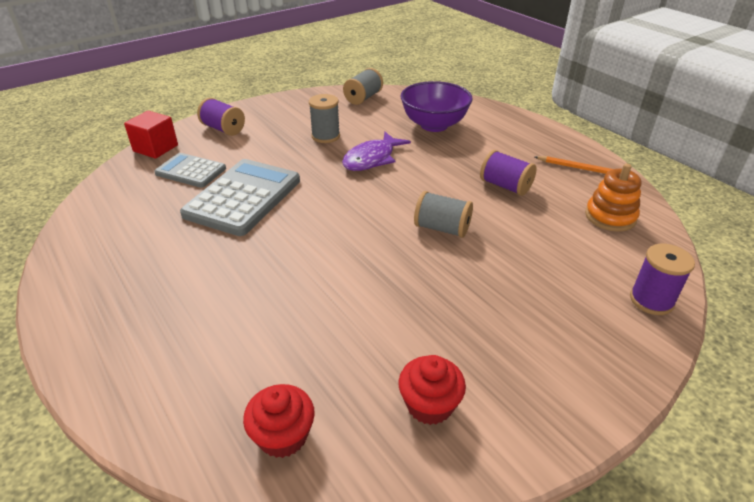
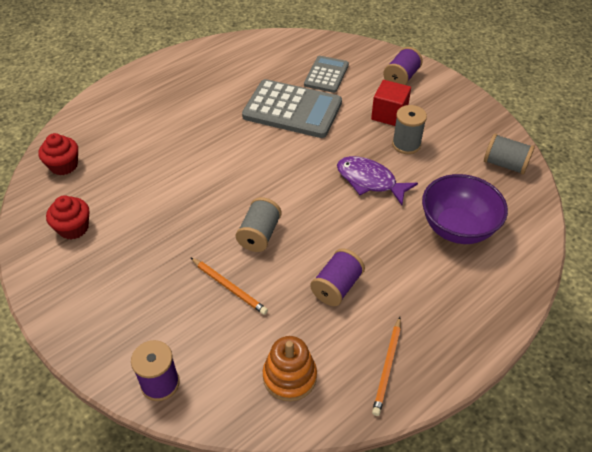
camera: 85 degrees right, 10 degrees up
(155, 148) = (358, 49): red cube -> red cube (389, 114)
(516, 251) = (229, 287): none -> orange pencil

